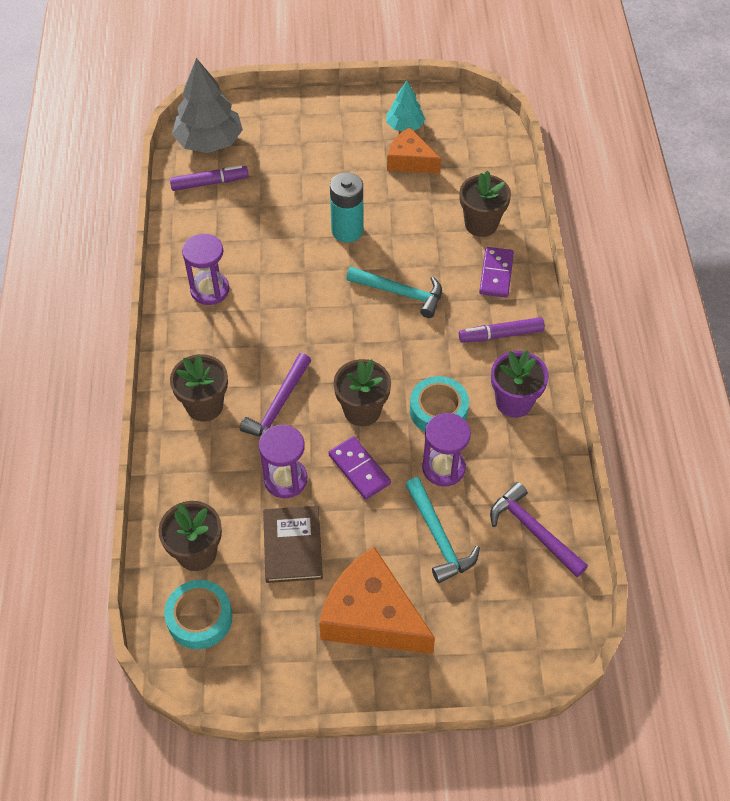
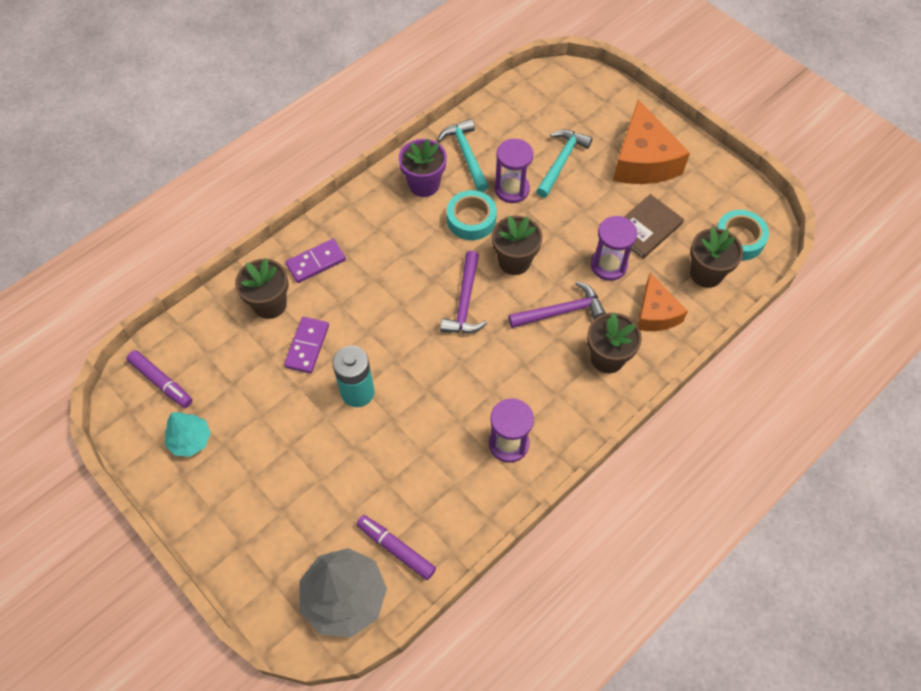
camera: 130 degrees left, 5 degrees up
(359, 469) = (559, 231): purple domino -> purple domino (307, 346)
(400, 293) = (390, 310): turquoise hammer -> turquoise hammer (466, 155)
(410, 161) = (235, 404): orange cheese -> orange cheese (655, 313)
(501, 335) = (372, 225): purple marker -> purple marker (161, 382)
(533, 531) = (509, 122): purple hammer -> purple hammer (465, 302)

